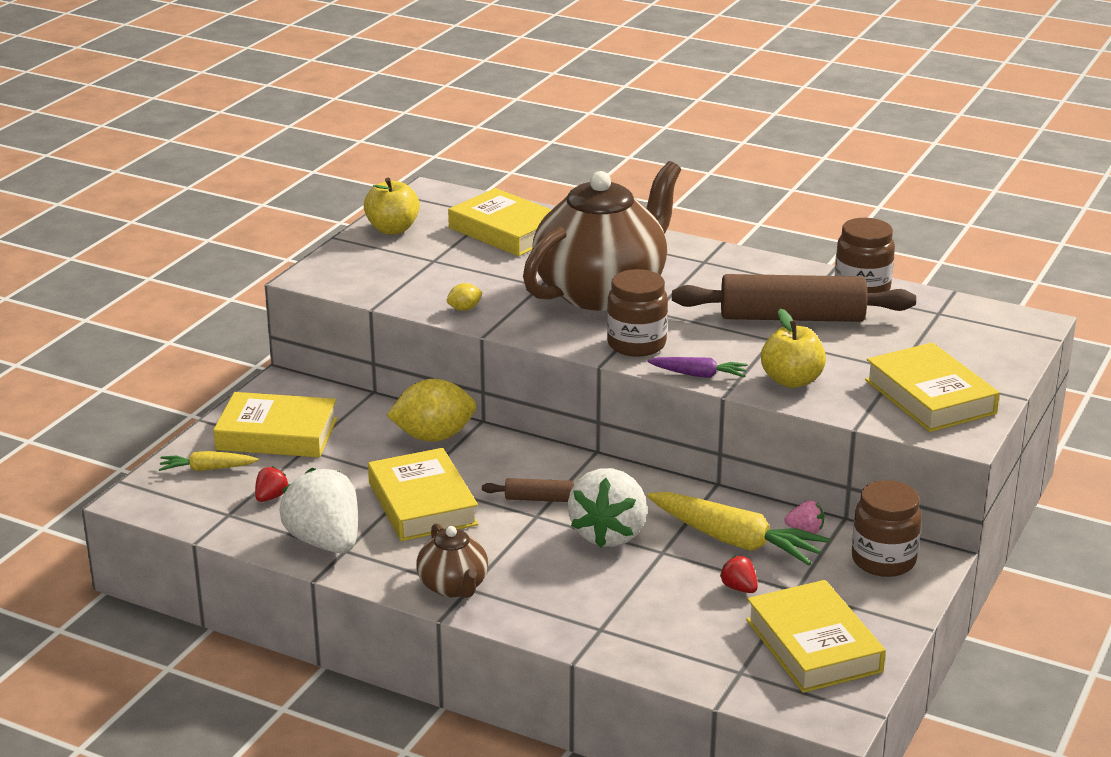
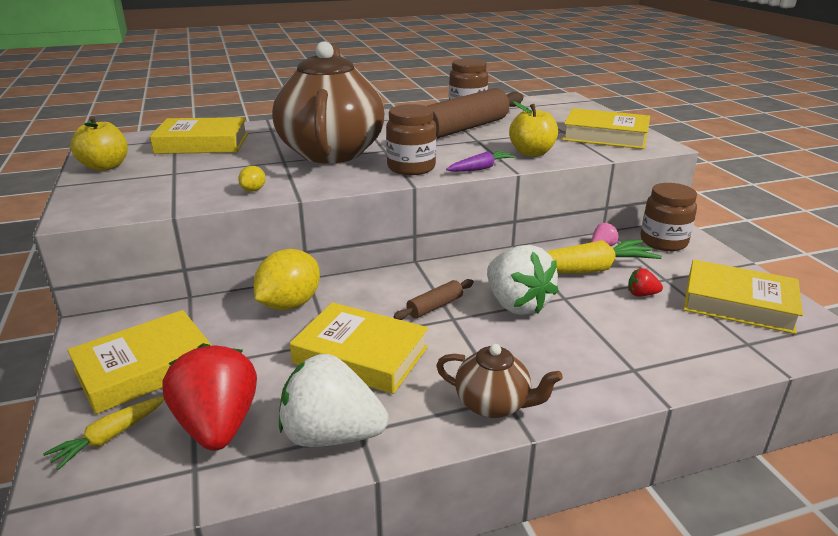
camera: 45 degrees left, 0 degrees up
(271, 497) = (218, 425): red strawberry -> red strawberry, size x2.33

